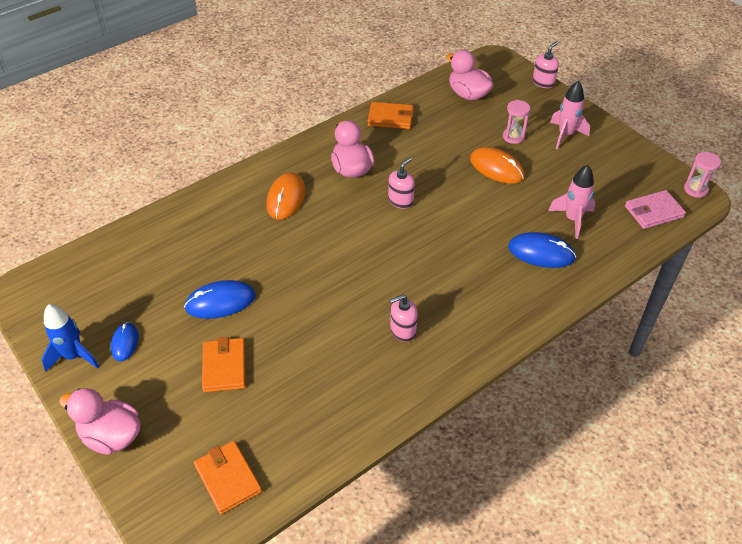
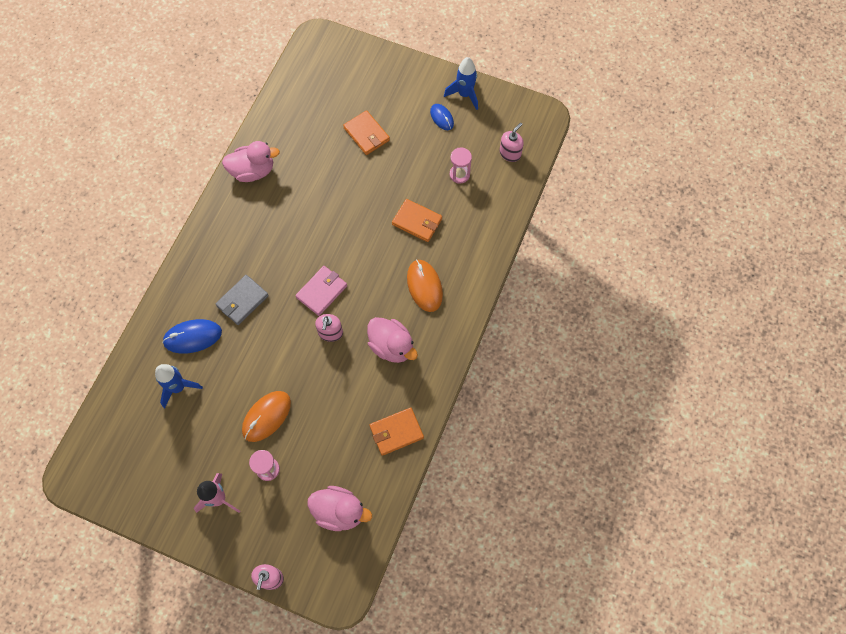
camera: 150 degrees right, 20 degrees up
(111, 436) = (399, 65): pink duck -> pink duck (253, 171)
(220, 302) = (404, 174): blue mouse -> none
(228, 478) = (316, 77): orange wallet -> orange wallet (417, 222)
(402, 330) = (266, 216): pink soap dispenser -> pink soap dispenser (510, 153)
(473, 261) = (242, 301): none -> grey wallet
(496, 168) = (266, 416): orange mouse -> orange mouse turned 60 degrees counterclockwise
(572, 219) = (178, 387): pink rocket -> blue rocket
(653, 212) = (110, 434): pink wallet -> pink wallet (322, 291)
(695, 189) = (76, 485): pink hourglass -> pink hourglass (459, 174)

